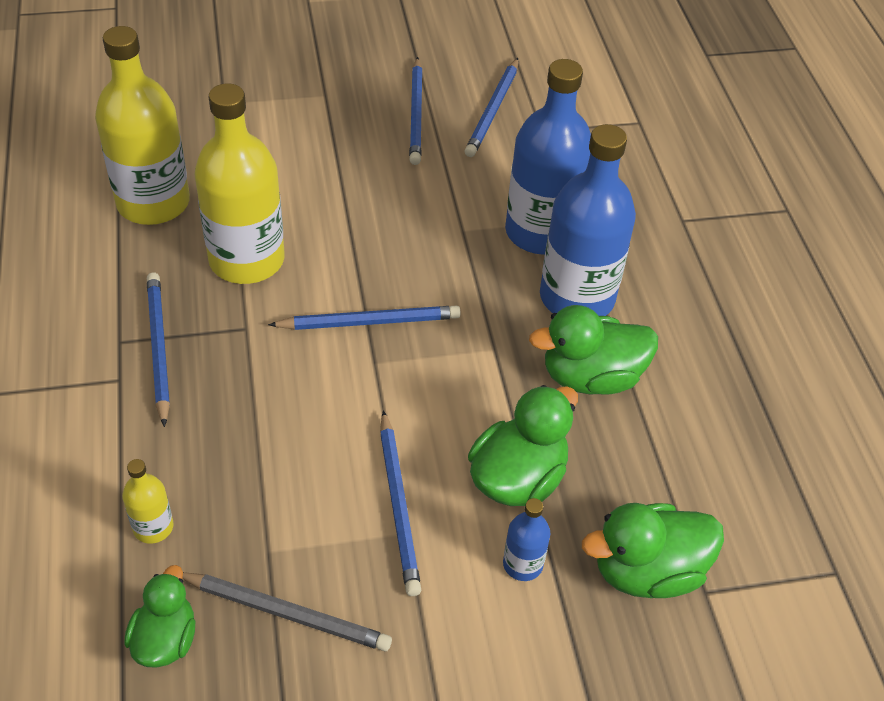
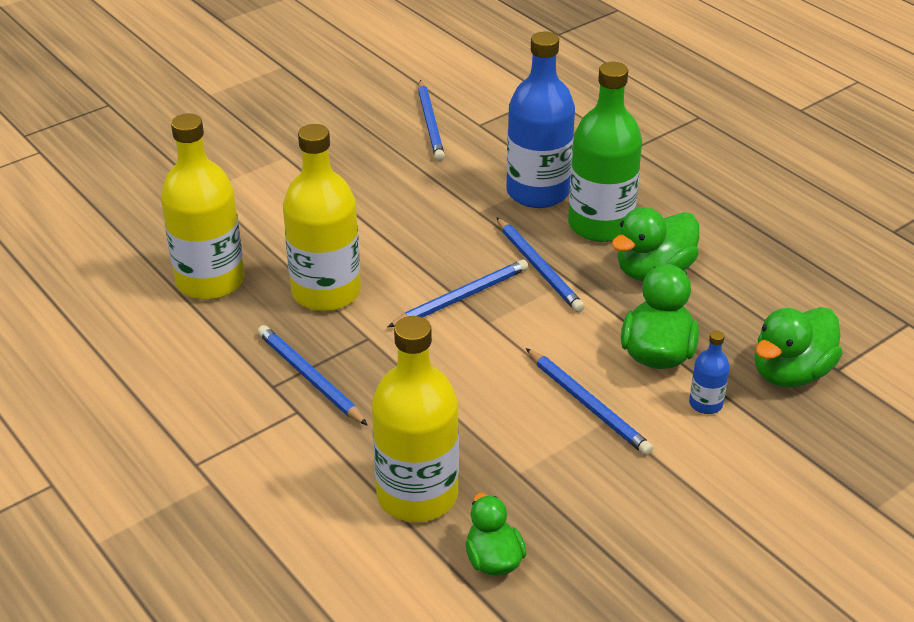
camera: 25 degrees left, 10 degrees down
(153, 527) = (417, 495): yellow bottle -> yellow bottle, size x2.26
(287, 613) = (567, 504): grey pencil -> none
(416, 114) = (372, 145): blue pencil -> blue pencil (539, 267)
(577, 297) = (600, 225): blue bottle -> green bottle

